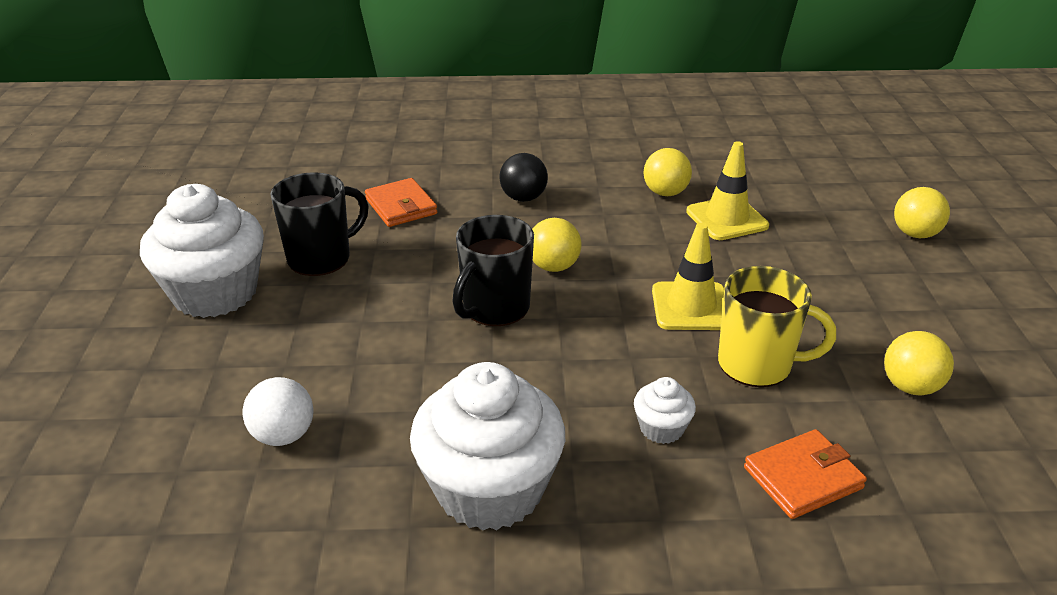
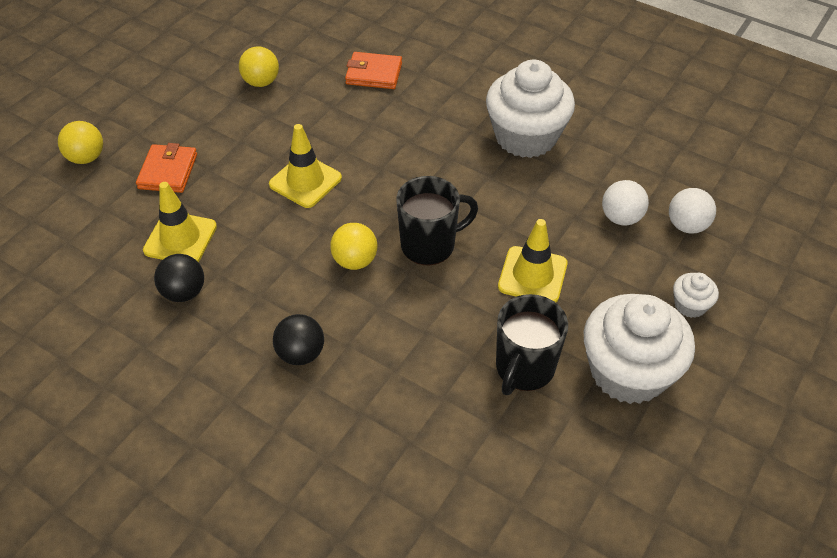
camera: 145 degrees left, 15 degrees up
(183, 467) = (687, 225): none -> white ball
(321, 258) = (524, 369): black mug -> black mug turned 60 degrees counterclockwise
(361, 328) = (532, 275): none -> yellow traffic cone
(401, 206) = (414, 404): orange wallet -> orange wallet (168, 171)
(661, 428) = (411, 123): white cupcake -> white cupcake (690, 305)
(665, 193) = (184, 292): yellow ball -> black ball
(757, 365) = (319, 129): yellow mug -> none

